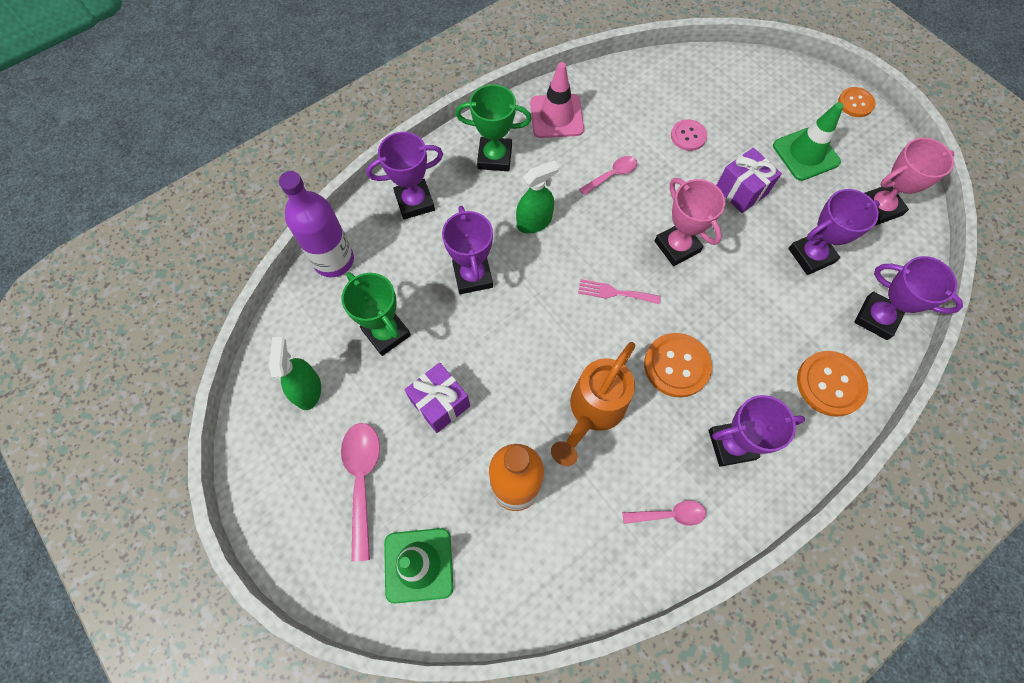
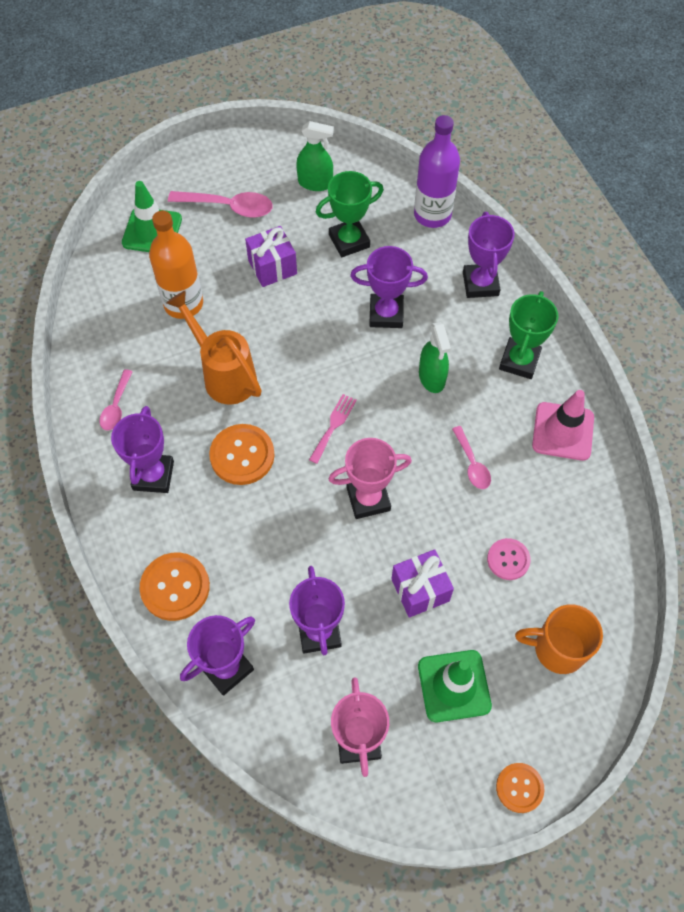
camera: 105 degrees right, 5 degrees down
(745, 95) = (557, 649): none -> orange mug

